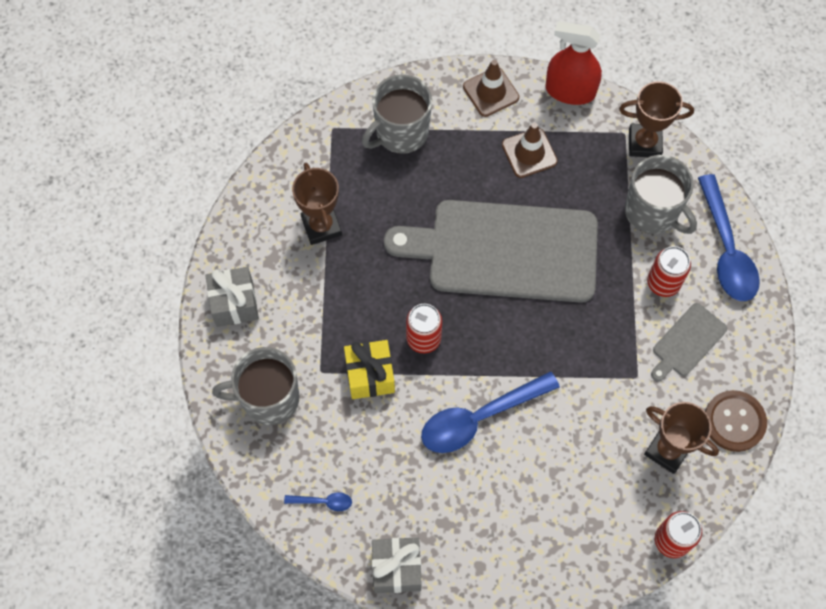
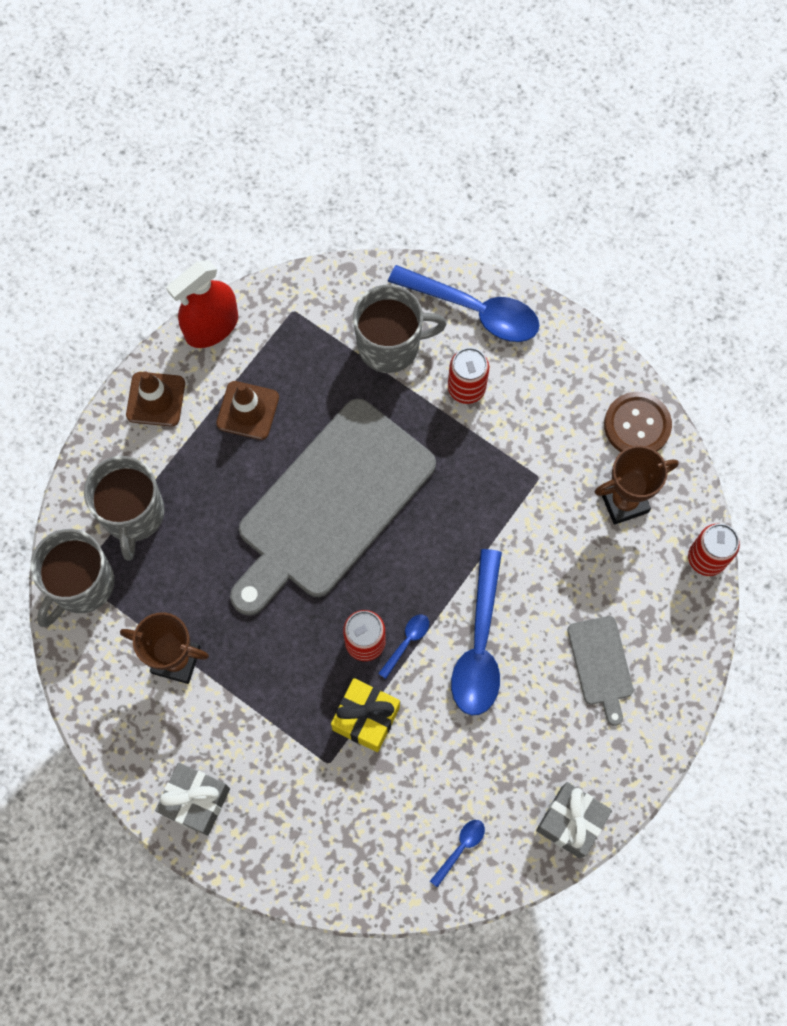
camera: 55 degrees left, 5 degrees up
(269, 398) = (320, 832): grey mug -> grey mug (81, 584)
(444, 366) = (406, 642): none -> blue spoon
(644, 143) = (317, 301): brown trophy -> none
(687, 342) = (537, 409): grey cutting board -> grey cutting board (601, 664)

